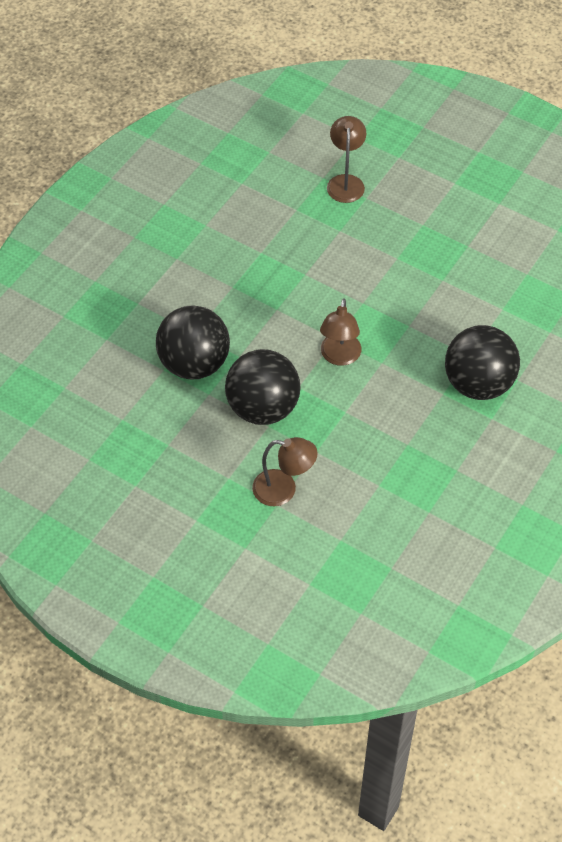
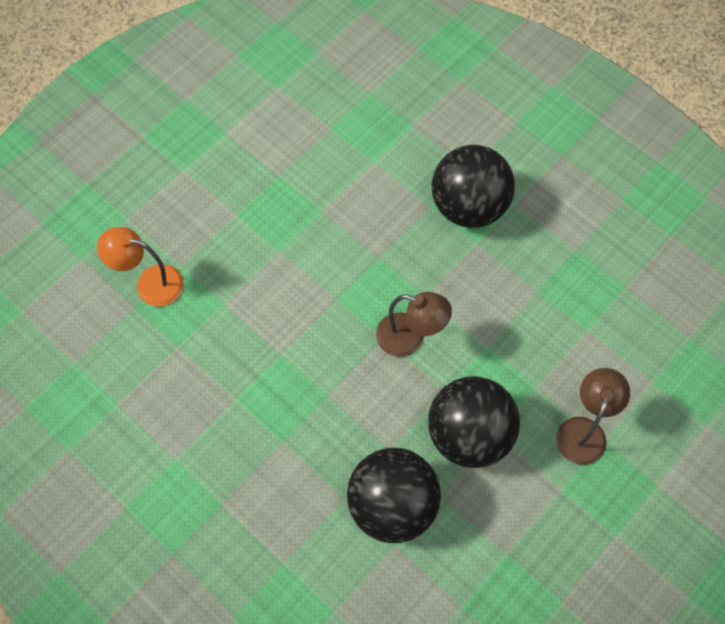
camera: 80 degrees left, 10 degrees up
(345, 182) = (150, 283): brown lamp -> orange lamp

